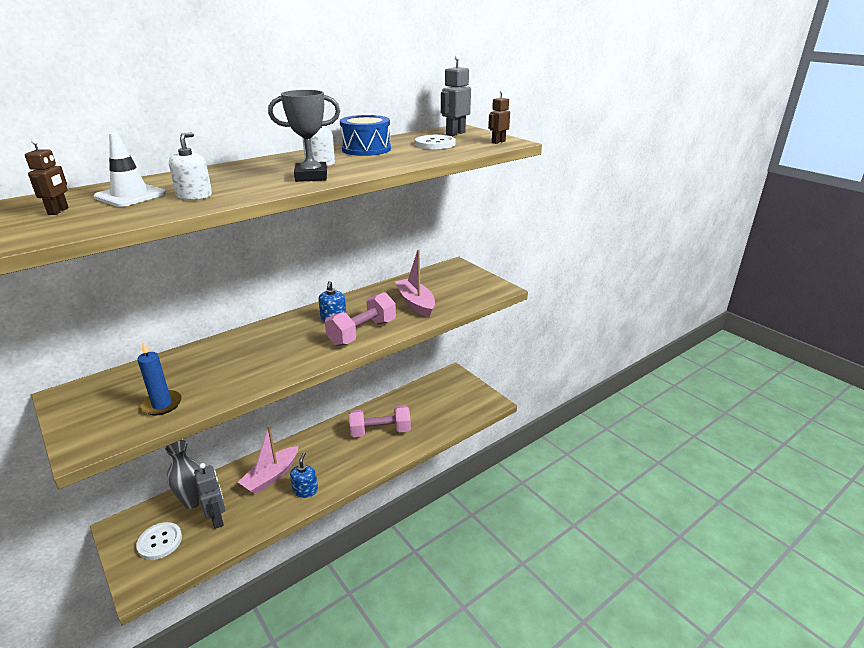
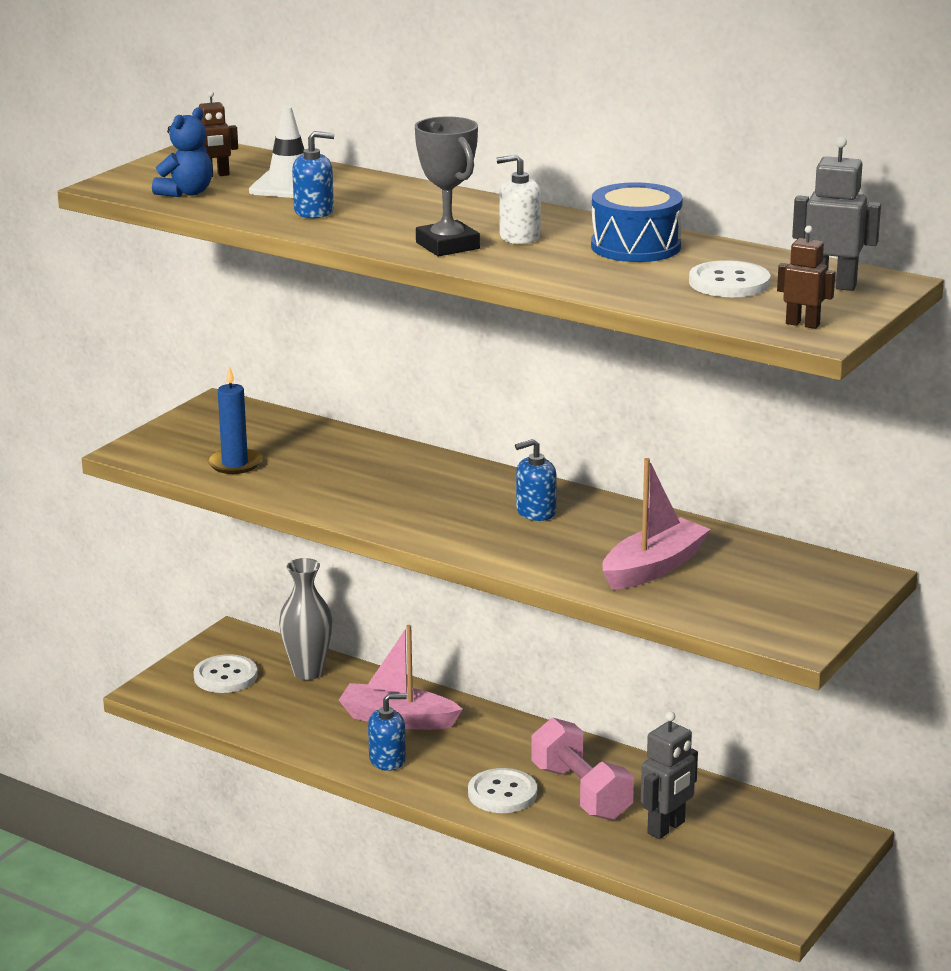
camera: 70 degrees right, 5 degrees down
(78, 223) = (186, 193): none -> blue teddy bear
(194, 195) = (314, 211): white soap dispenser -> blue soap dispenser
(217, 519) = (288, 704): grey robot -> grey robot (666, 828)
(362, 333) = (511, 545): pink dumbbell -> none
(364, 456) = (502, 793): none -> white button

